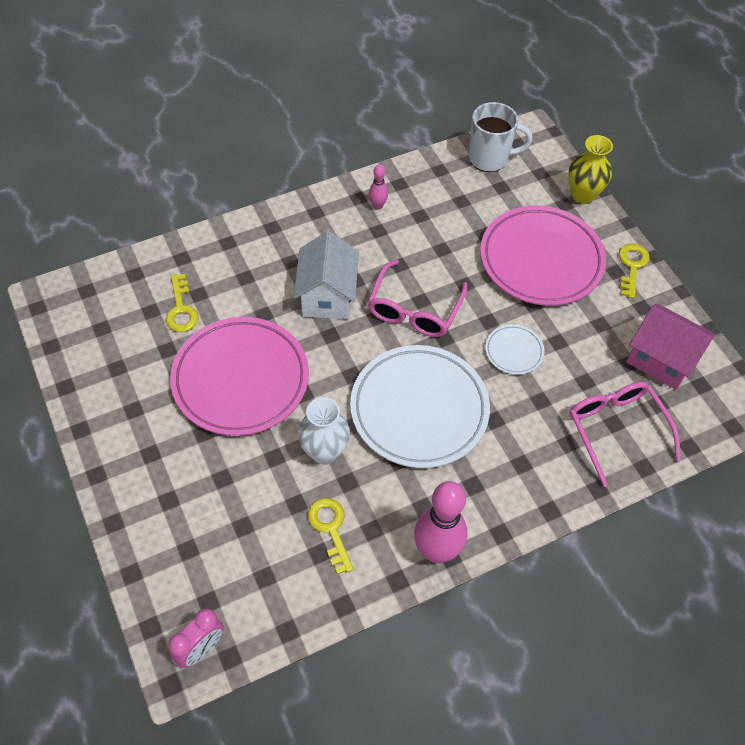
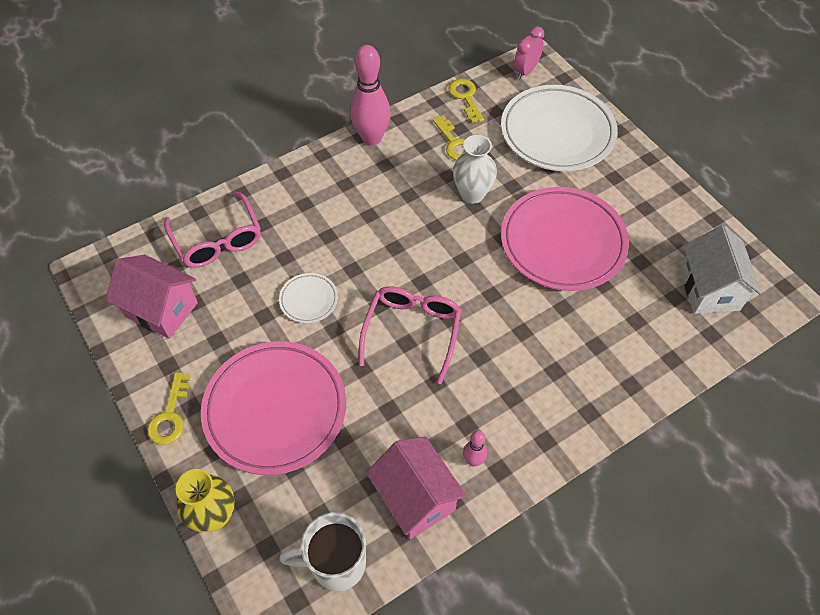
camera: 175 degrees right, 0 degrees up
(181, 309) = (646, 302): yellow key -> yellow key (465, 97)
(327, 296) = (504, 335): white house -> white house (709, 289)
(419, 409) = (396, 236): white plate -> white plate (557, 133)
(427, 188) = (415, 498): none -> pink house

